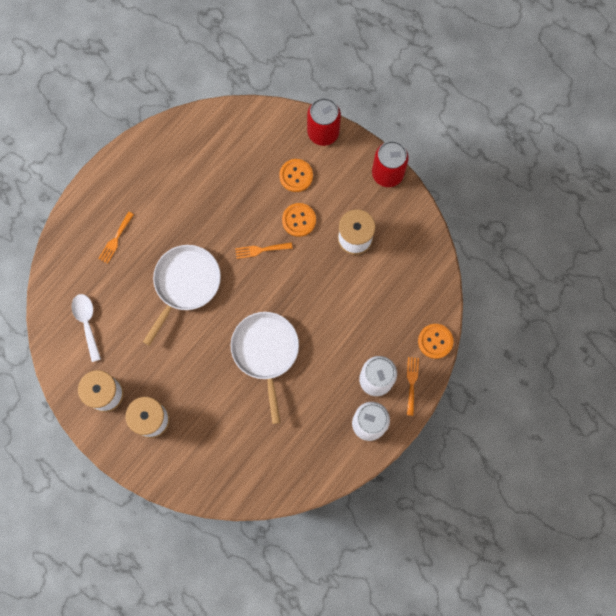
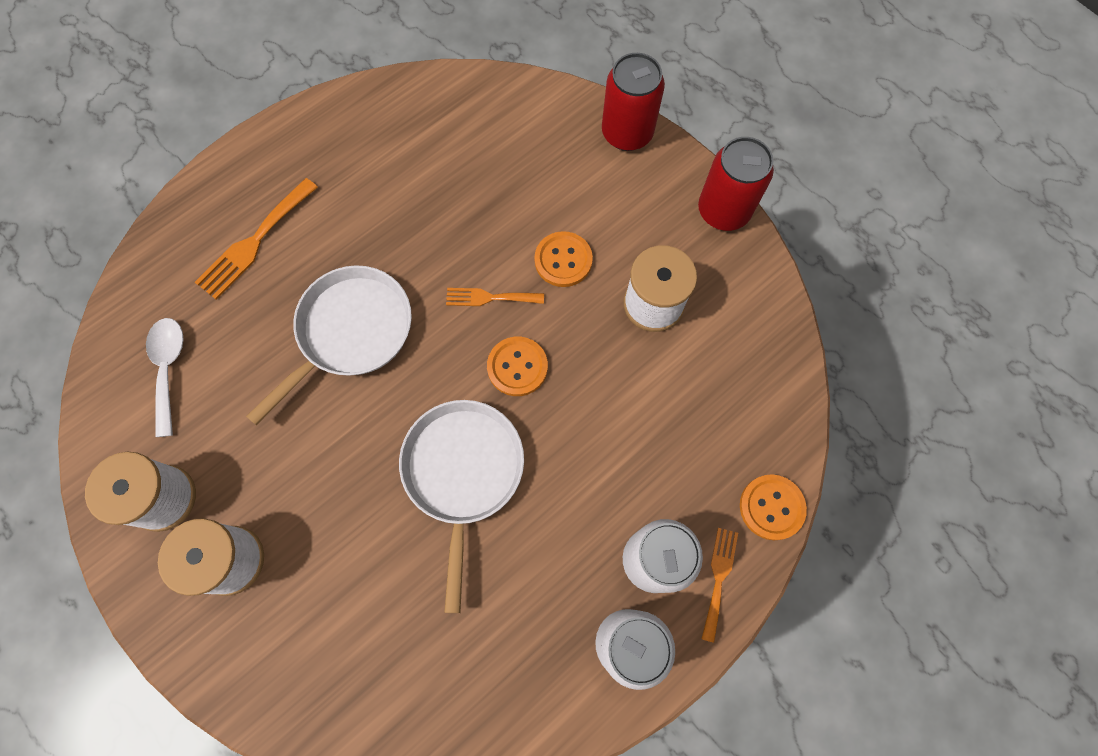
camera: 10 degrees right, 5 degrees down
(115, 239) = (254, 242): orange fork -> orange fork, size x1.60
(296, 176) = (571, 191): orange button -> orange button (517, 367)

